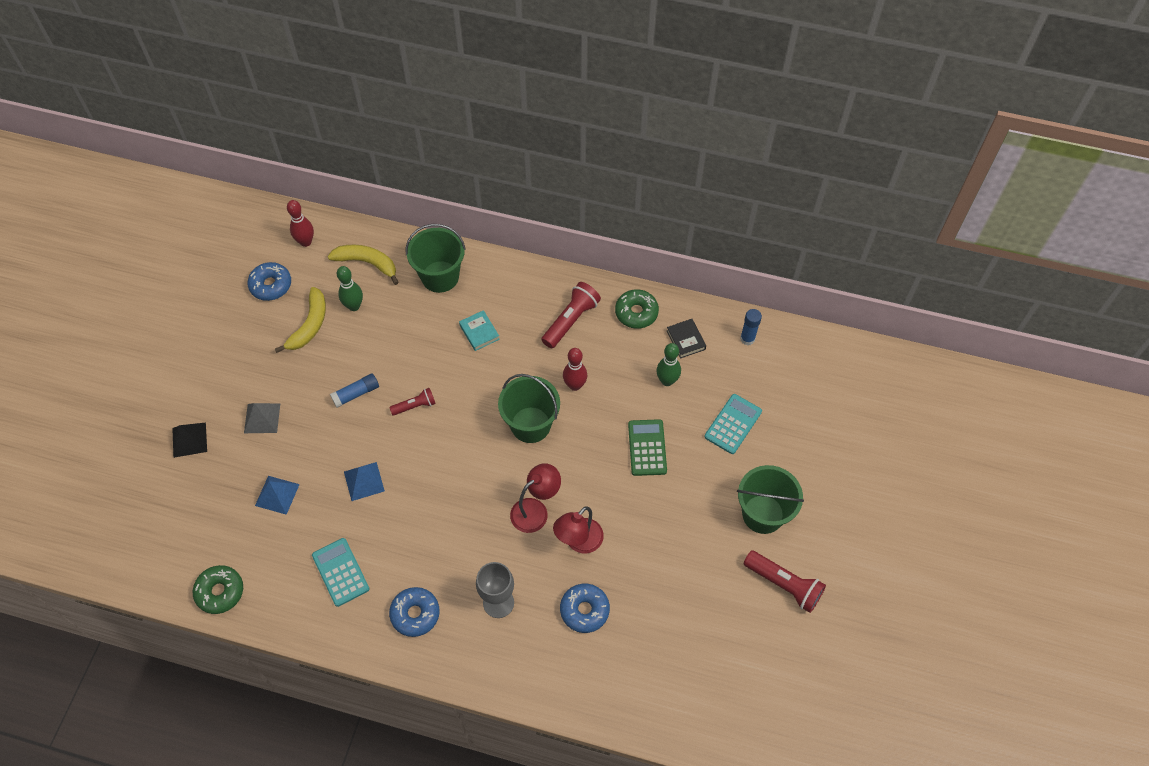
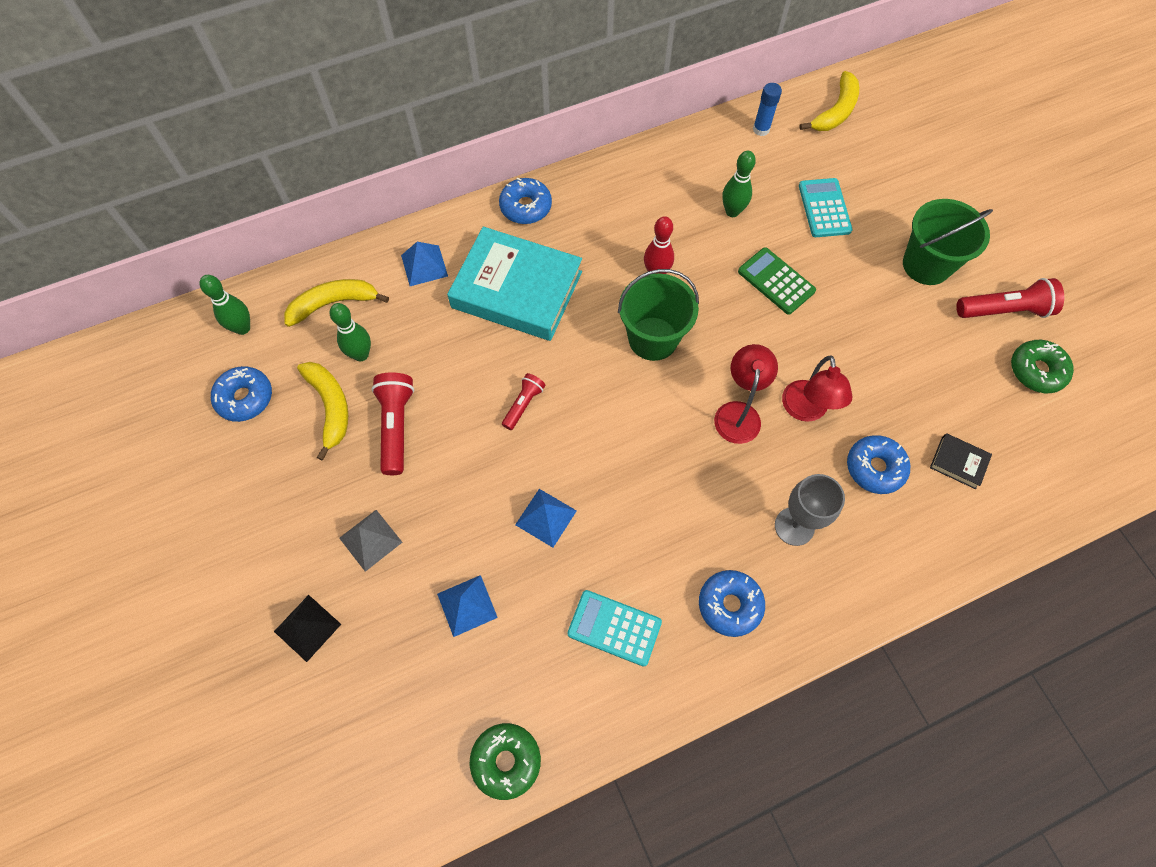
camera: 40 degrees left, 5 degrees up
(306, 242) = (242, 328): red bowling pin -> green bowling pin
(356, 393) = (450, 438): blue glue stick -> none
(440, 276) = (424, 265): green bucket -> blue pyramid
(479, 332) = (517, 290): turquoise book -> turquoise book, size x2.49
(536, 282) = (526, 207): none -> blue donut
(570, 320) = (593, 219): red flashlight -> red flashlight (396, 426)
(636, 313) = (645, 172): green donut -> green donut (1036, 371)
(686, 340) = (711, 166): black book -> black book (958, 462)
(816, 363) = (835, 111): none -> yellow banana

